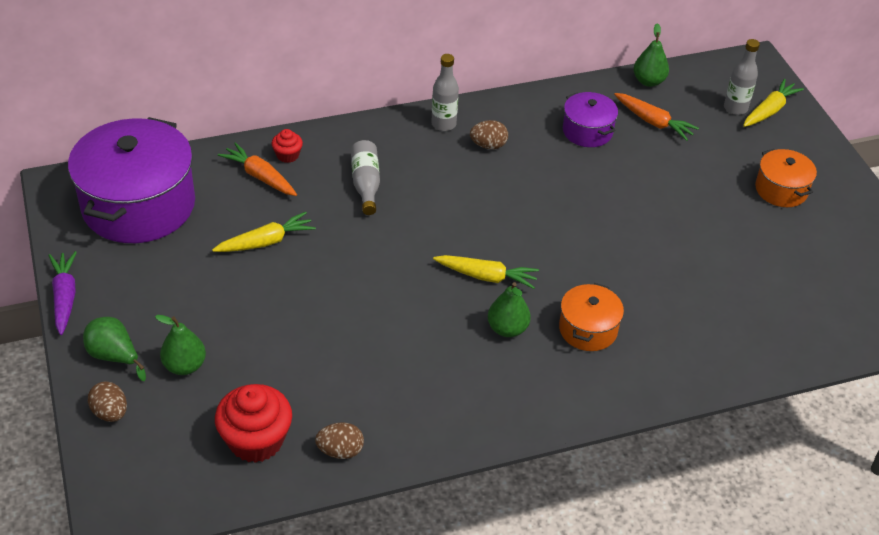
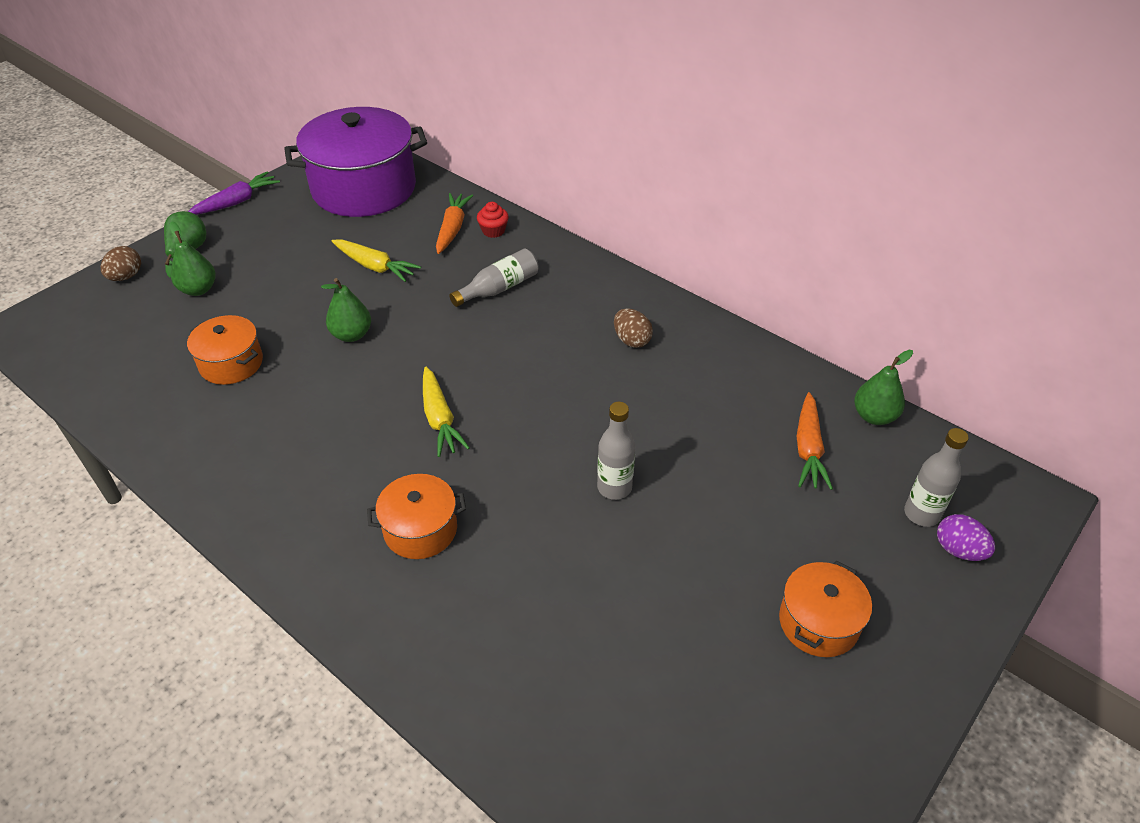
camera: 60 degrees right, 0 degrees up
(256, 440) = (134, 364): red cupcake -> none
(314, 375) = (231, 363): none -> orange pot
(340, 451) = (146, 419): brown egg -> none
(443, 124) = (631, 299): grey bottle -> grey bottle (614, 487)
(507, 329) = (376, 465): green pear -> green pear (351, 335)
(587, 131) = (732, 401): purple pot -> none
(769, 110) = (958, 550): yellow carrot -> purple egg

